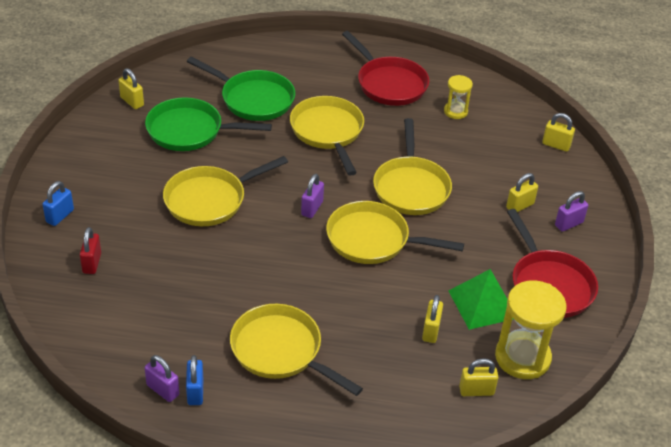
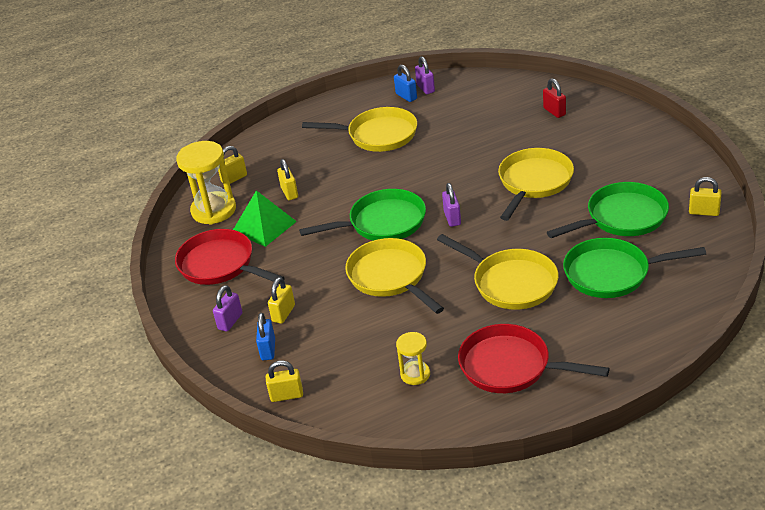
camera: 155 degrees right, 5 degrees down
(60, 216) = (617, 120): blue padlock -> blue padlock (268, 349)
(163, 390) = (425, 88): purple padlock -> purple padlock turned 60 degrees clockwise
(373, 240) = (382, 223): yellow pan -> green pan

